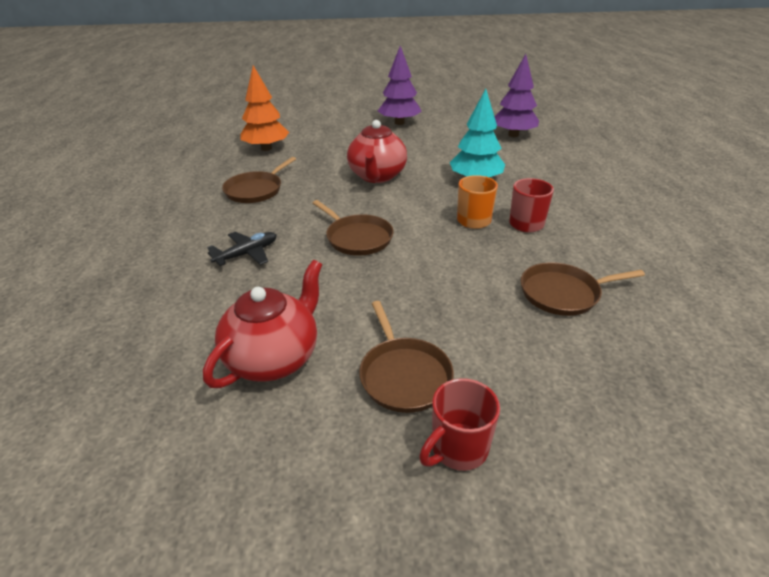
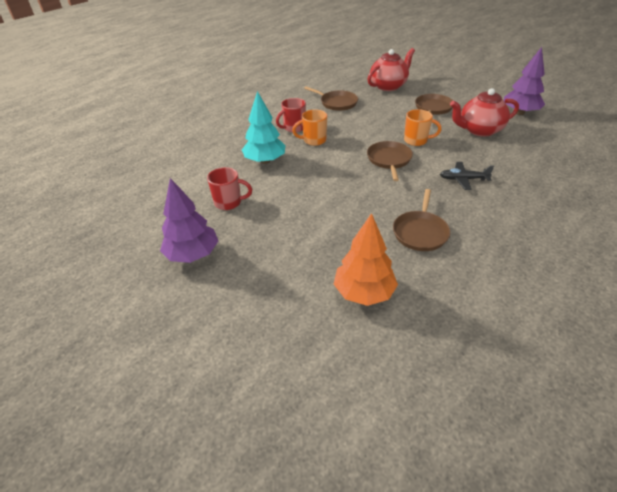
camera: 135 degrees left, 5 degrees up
(256, 190) = (420, 232): brown pan -> brown pan turned 120 degrees clockwise
(355, 282) = (416, 141): none -> orange mug
(377, 176) = (316, 197): red teapot -> red teapot (388, 86)
(458, 449) = (436, 91): red mug -> red mug (229, 202)
(513, 135) = (157, 182): purple tree -> purple tree (519, 112)

